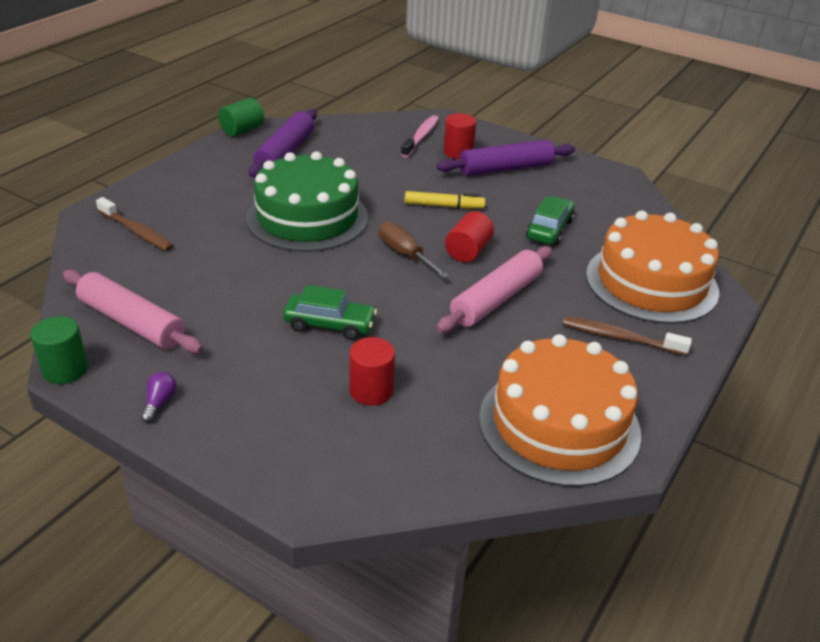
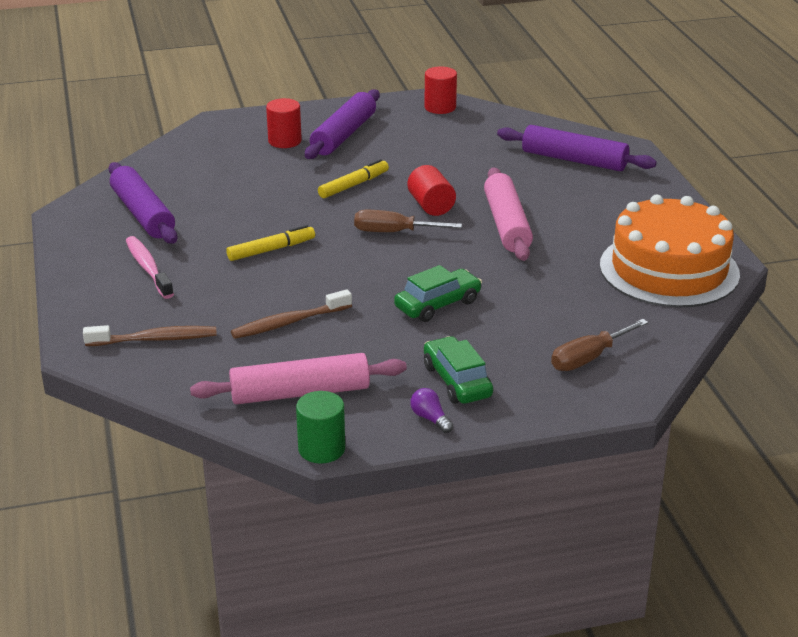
camera: 45 degrees left, 5 degrees down
(242, 130) = (62, 217): green cylinder -> none
(307, 217) = (271, 250): green cake -> yellow marker
(348, 447) = (588, 358): none -> brown screwdriver
(371, 391) = (540, 322): red cylinder -> red cylinder (440, 107)
(421, 137) = (231, 144): pink toothbrush -> pink toothbrush (148, 268)
(549, 229) = (454, 161): green car -> green car (457, 381)
(620, 338) = (614, 203): brown toothbrush -> brown toothbrush (288, 323)
(651, 282) = (574, 160): orange cake -> purple rolling pin

